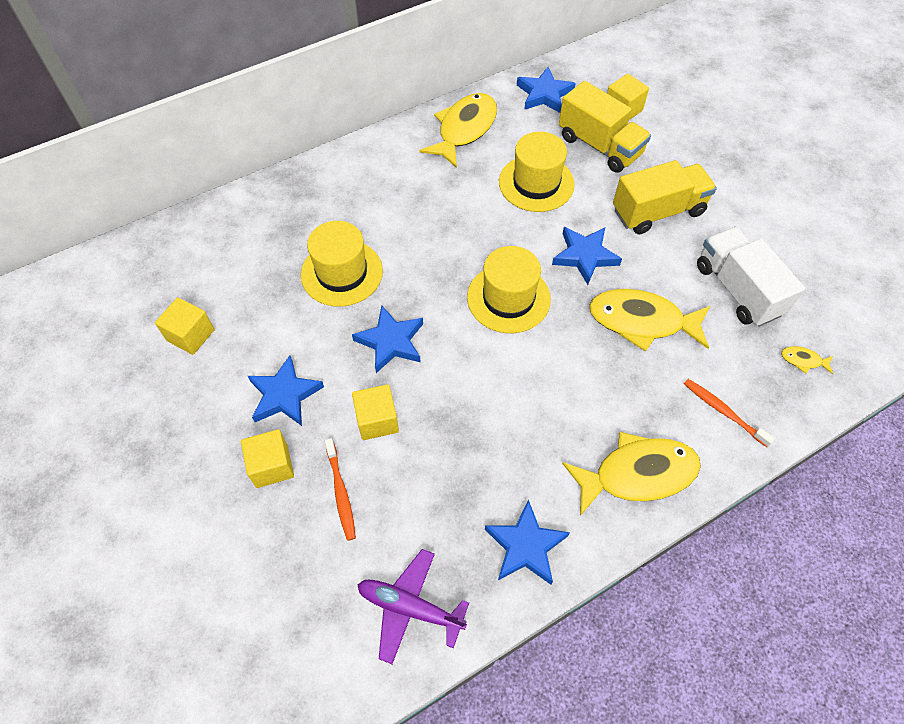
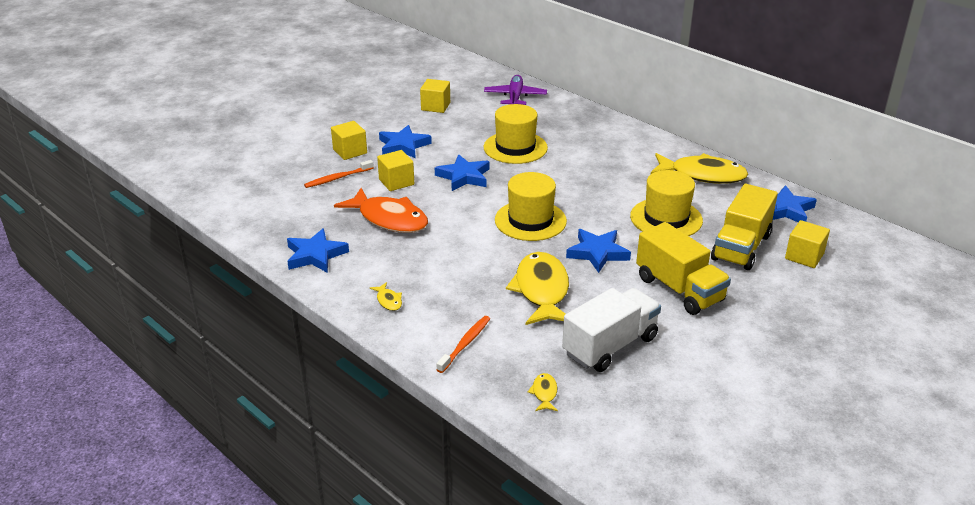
camera: 75 degrees right, 25 degrees down
(410, 607) = (263, 216): purple plane -> purple plane (515, 97)
(464, 444) = (389, 219): none -> orange fish
(637, 474) = (388, 301): yellow fish -> yellow fish, size x0.41

